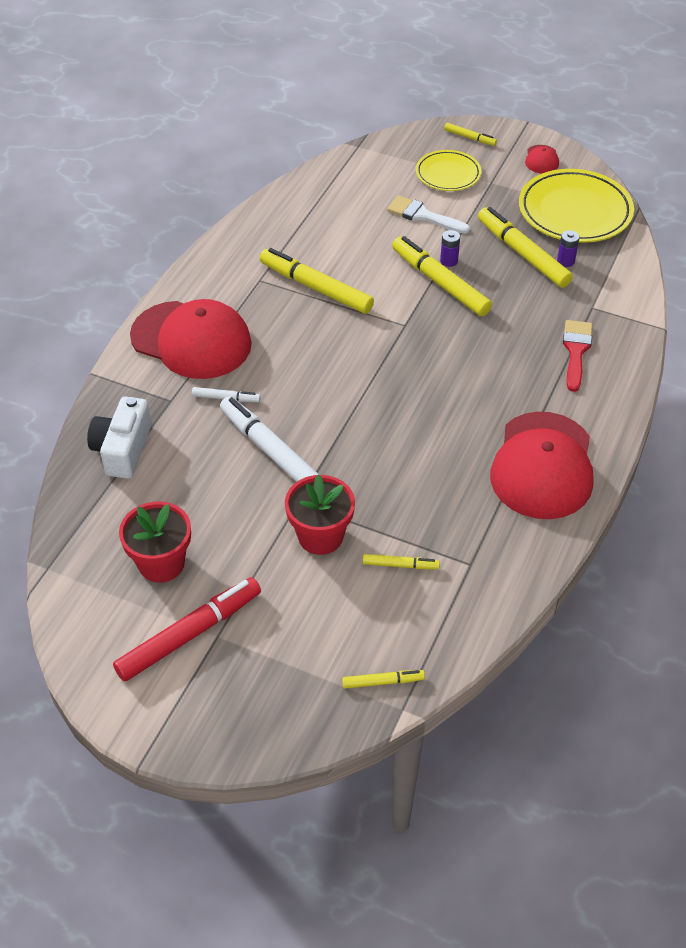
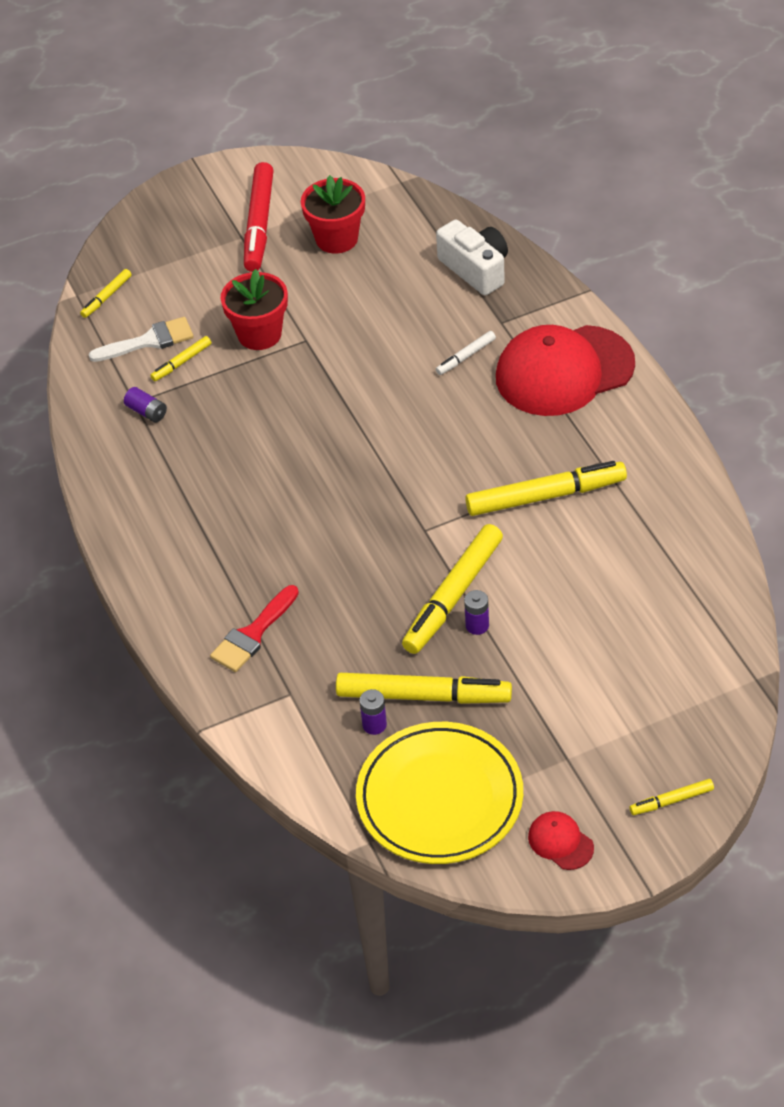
camera: 135 degrees right, 0 degrees up
(271, 451) = (375, 352): white marker -> none
(423, 215) = (570, 653): white brush -> white brush (149, 341)
(440, 283) = (453, 596): yellow marker -> yellow marker turned 120 degrees clockwise
(448, 174) = (621, 728): yellow plate -> none
(471, 548) = (147, 412): none -> purple battery
(542, 466) = (164, 511): red cap -> none
(576, 351) = (253, 634): red brush -> red brush turned 75 degrees clockwise

